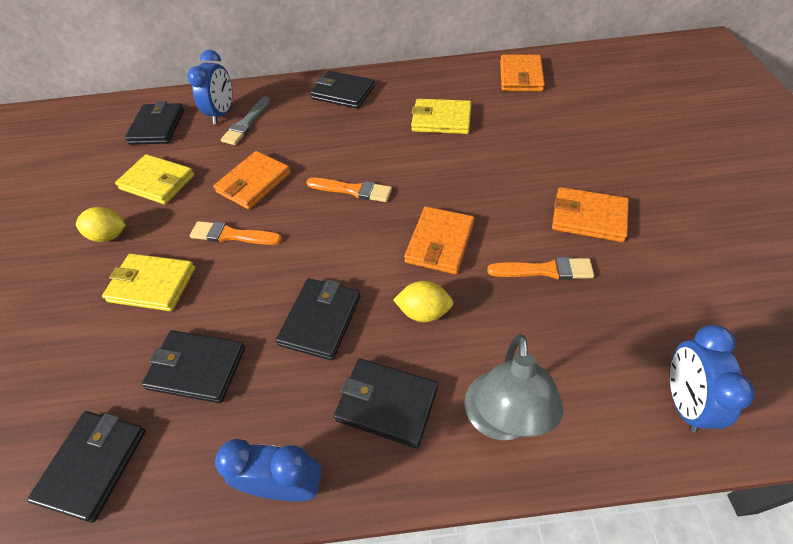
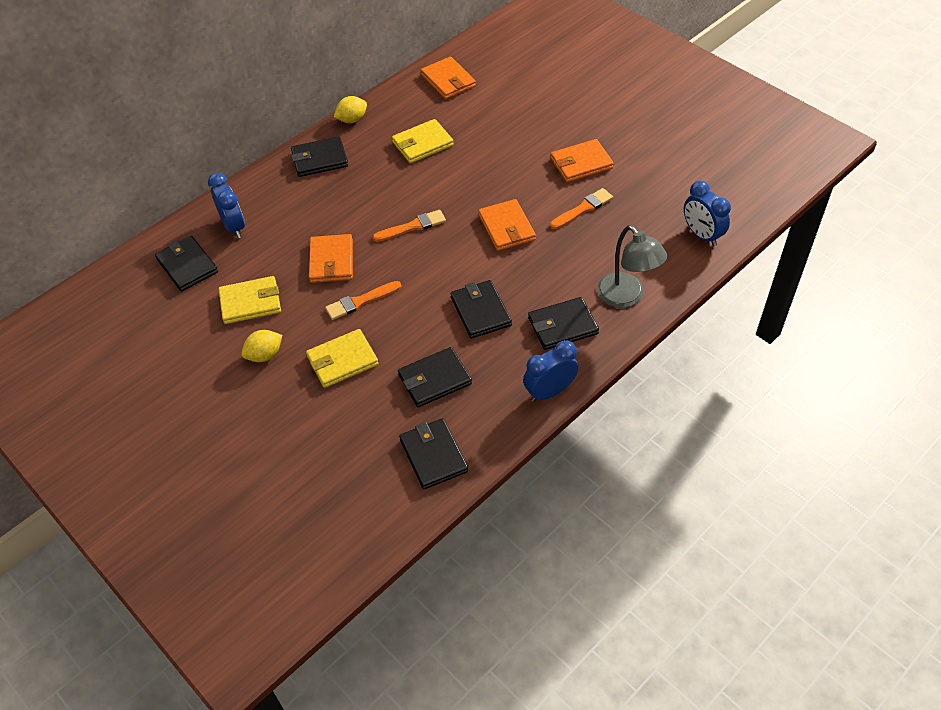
camera: 40 degrees left, 0 degrees up
(246, 123) = (267, 223): grey brush -> none
(424, 312) = (536, 271): yellow lemon -> yellow lemon (352, 119)

